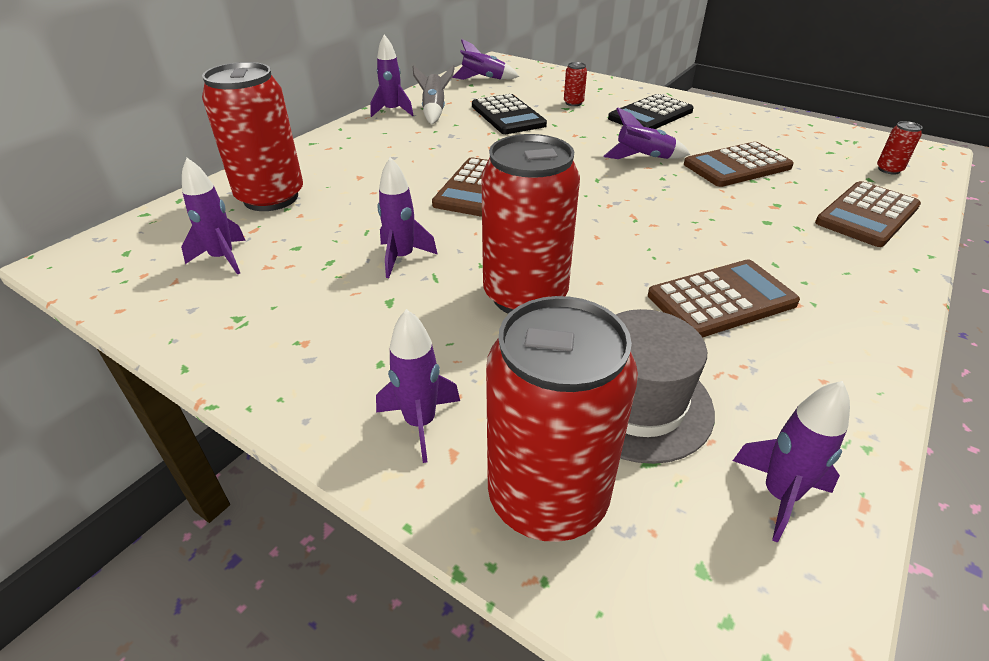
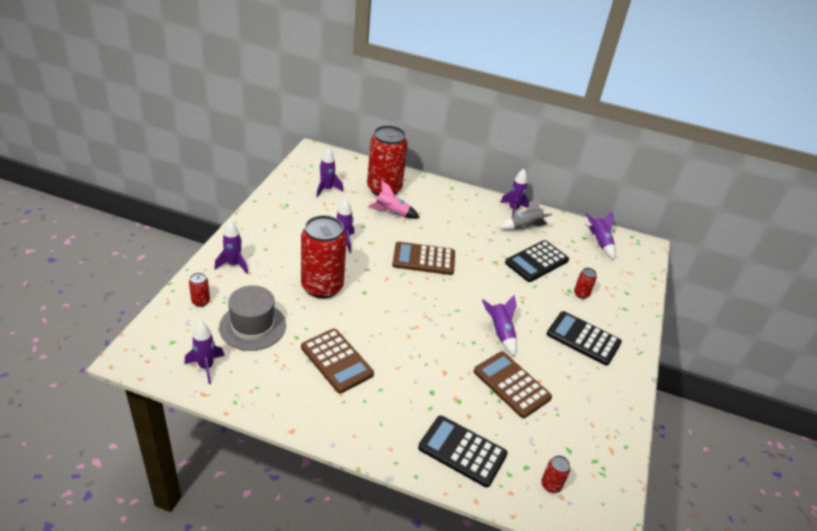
camera: 70 degrees right, 0 degrees up
(344, 199) = (392, 213): none -> pink rocket
(547, 497) = (201, 301): red can -> red can, size x0.40
(867, 215) = (462, 451): brown calculator -> black calculator

